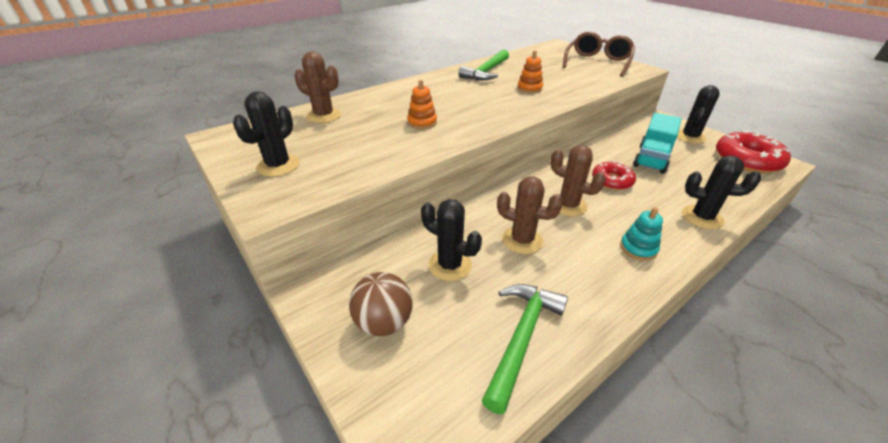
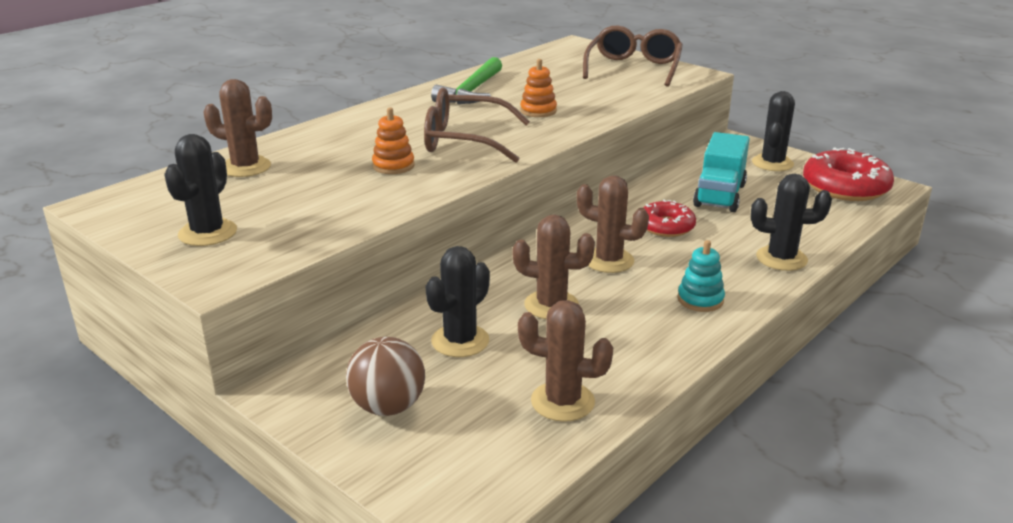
camera: 10 degrees left, 10 degrees down
(450, 265) = (460, 341): black cactus -> black cactus turned 75 degrees counterclockwise
(475, 107) = (464, 140): none -> brown glasses
(521, 337) = (562, 402): green hammer -> brown cactus

